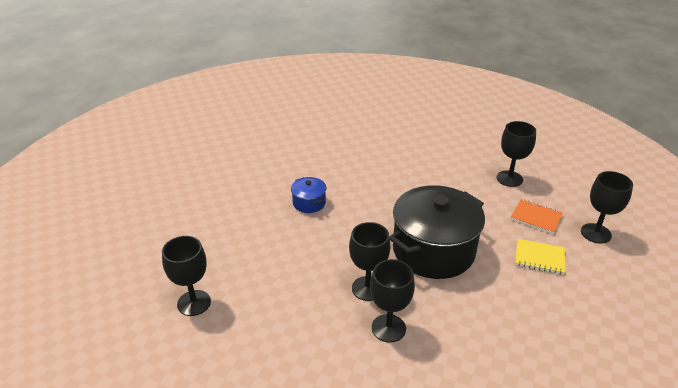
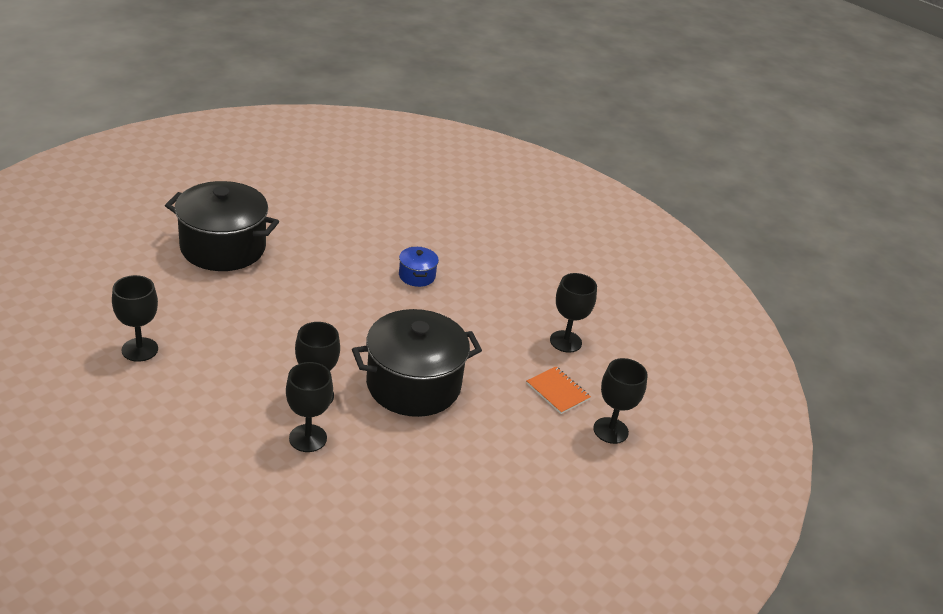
camera: 15 degrees right, 0 degrees up
(208, 192) = (223, 248): none -> black pot
(309, 203) = (320, 293): blue pot -> blue pot (417, 276)
(539, 257) = (522, 431): yellow notebook -> none

